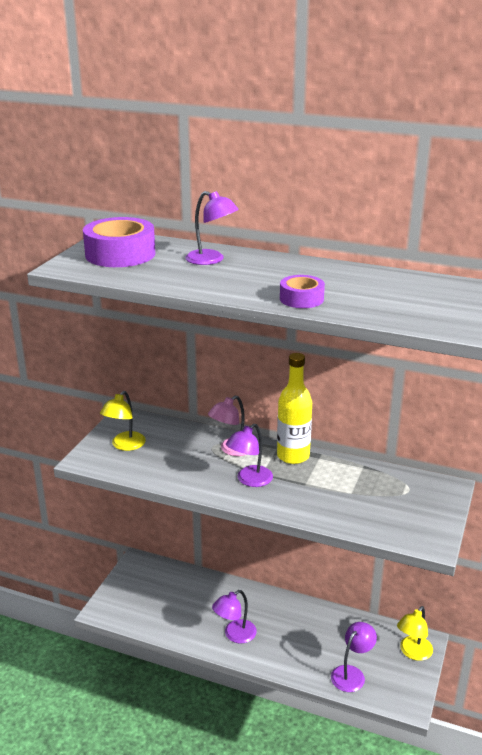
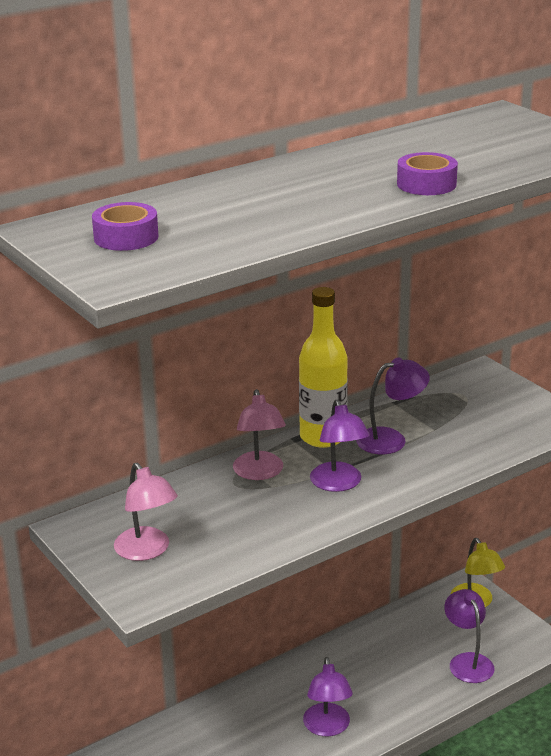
camera: 55 degrees left, 0 degrees up
(120, 254) = (126, 237): purple tape -> purple tape, size x0.56
(124, 445) = (147, 551): yellow lamp -> pink lamp
(211, 260) = (236, 195): purple lamp -> purple lamp (391, 439)

